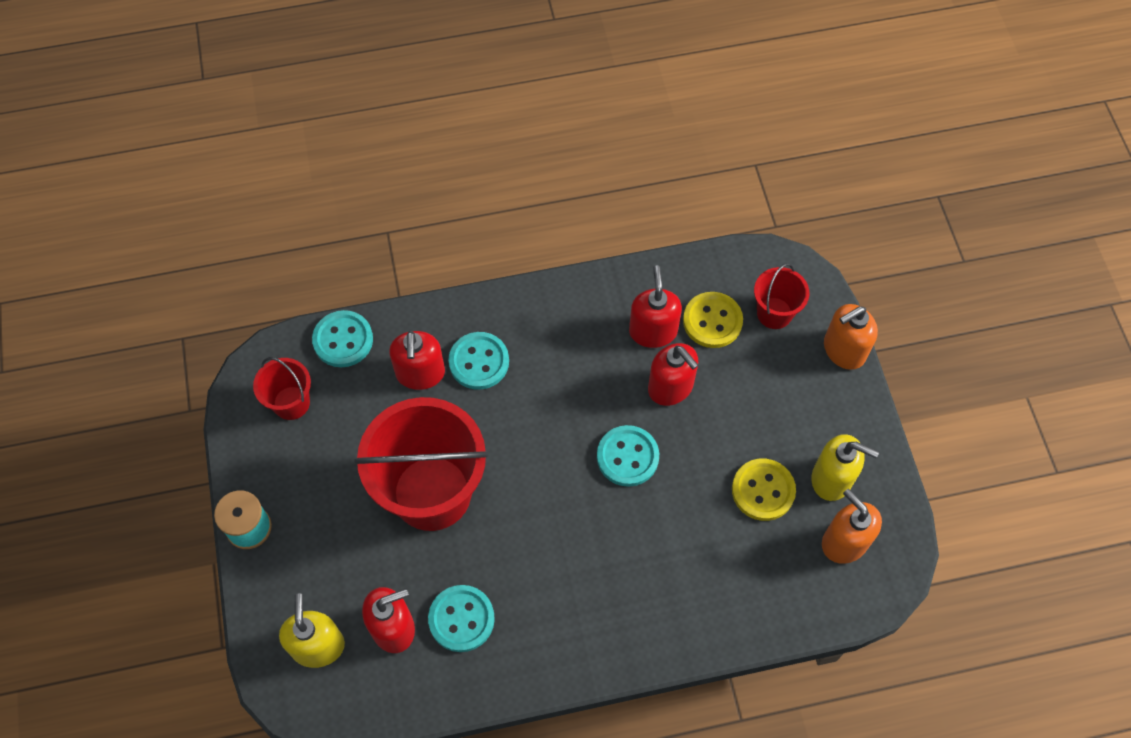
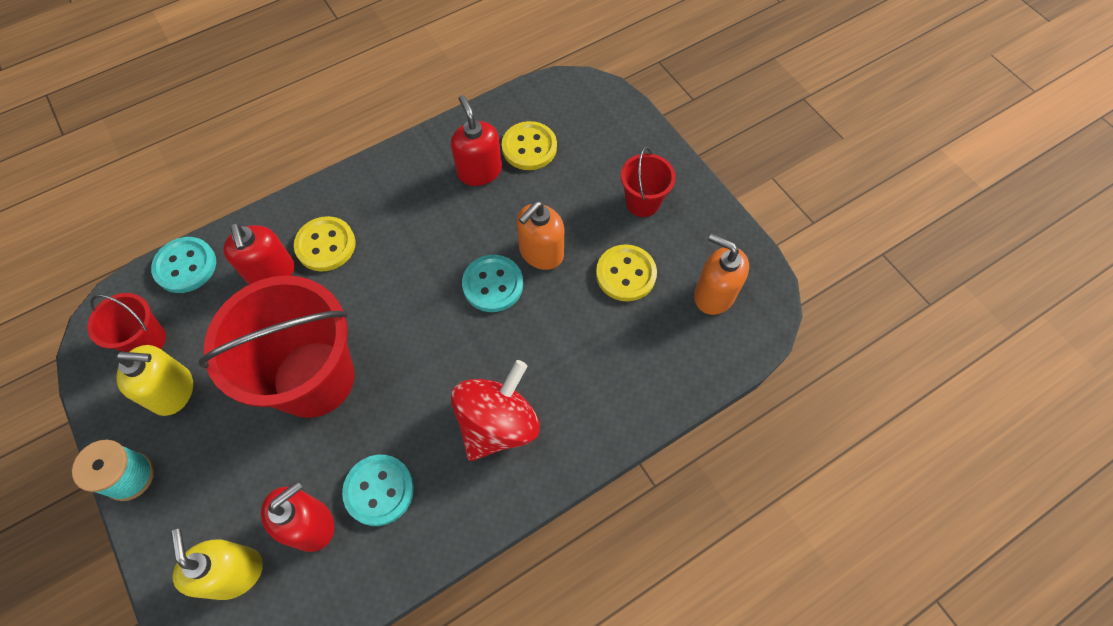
camera: 20 degrees left, 0 degrees up
(479, 362) = (326, 245): turquoise button -> yellow button
(588, 596) = (498, 423): none -> red spinning top
(670, 387) = (511, 213): red soap dispenser -> none
(774, 313) = (580, 125): red bucket -> red bucket (642, 202)
(832, 478) = (682, 244): yellow soap dispenser -> yellow soap dispenser (173, 391)
(843, 350) = (650, 137): orange soap dispenser -> orange soap dispenser (541, 252)

